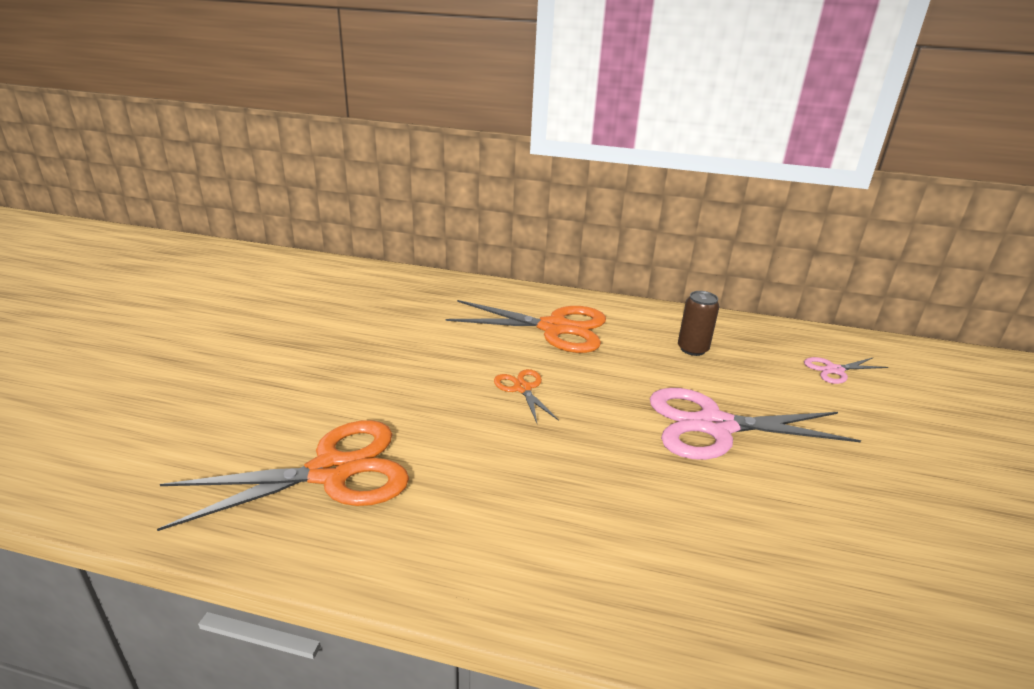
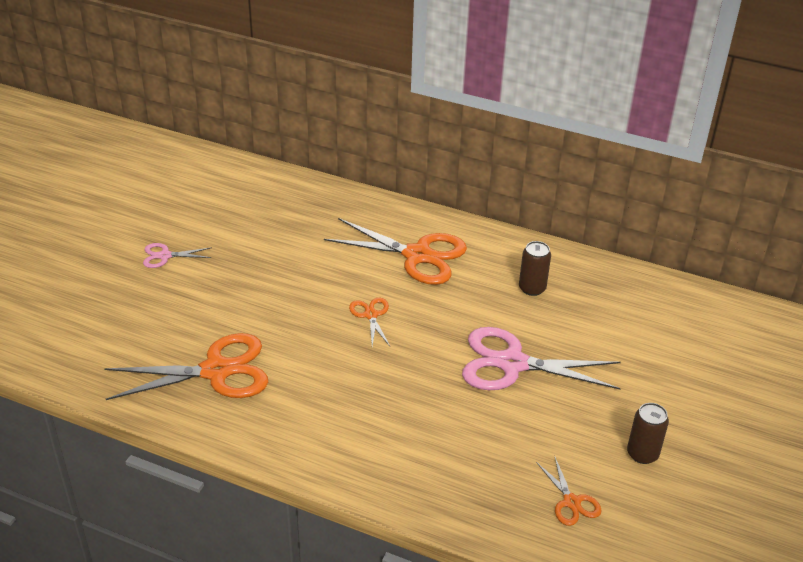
camera: 10 degrees right, 10 degrees up
(834, 370) = (648, 321): pink scissors -> pink scissors (165, 256)
(904, 604) = (571, 502): none -> orange scissors
(942, 519) = (642, 454): none -> brown can

